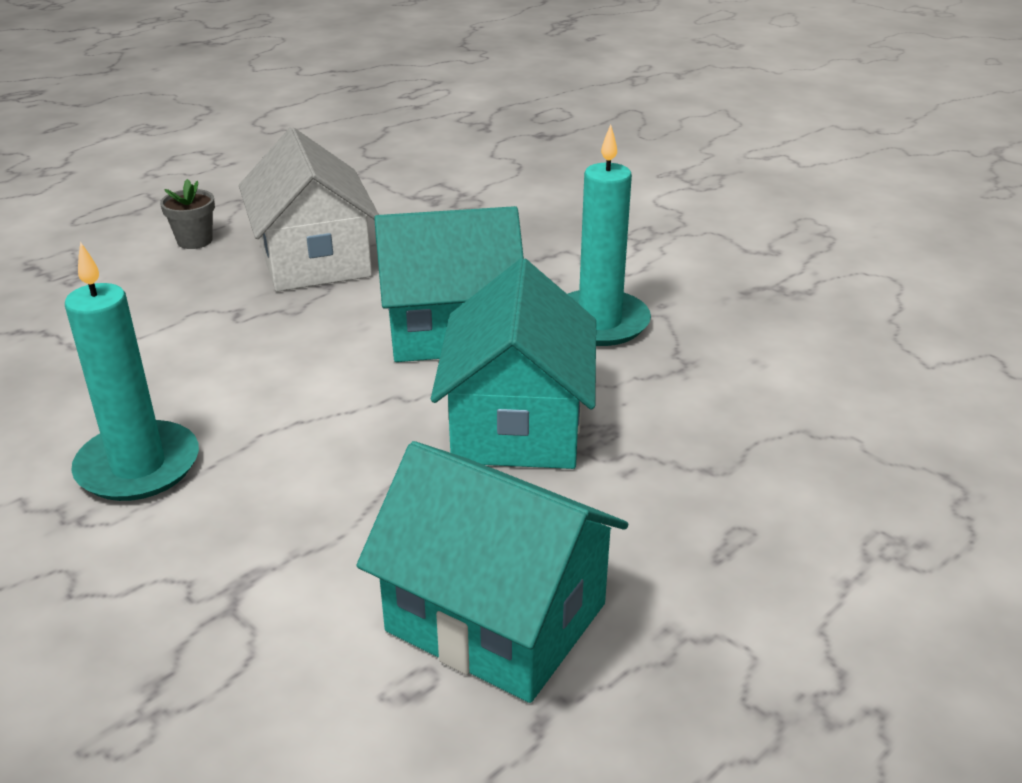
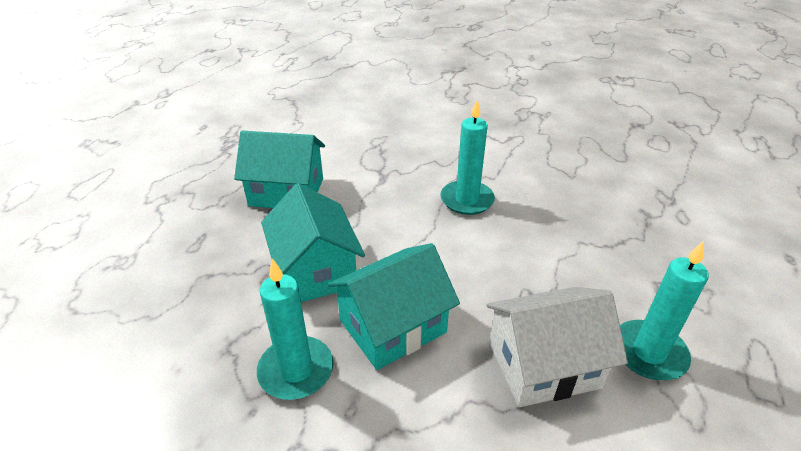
camera: 155 degrees right, 5 degrees up
(195, 241) = (648, 353): grey flower pot -> turquoise candle
(314, 259) = (544, 365): white house -> white house turned 60 degrees counterclockwise

